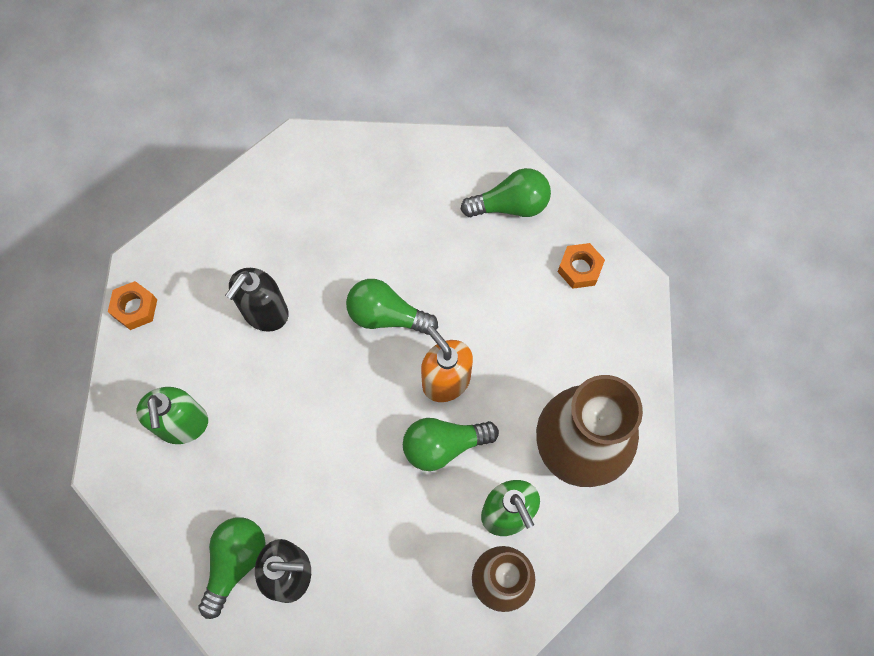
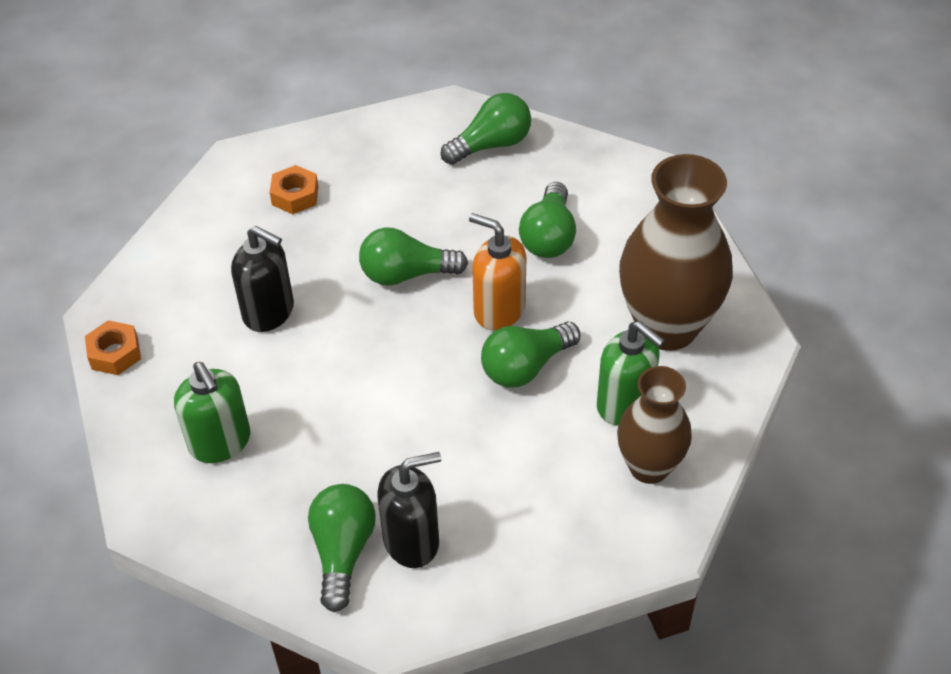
camera: 20 degrees left, 20 degrees down
(265, 312) = (269, 312): black soap dispenser -> black soap dispenser turned 75 degrees counterclockwise
(517, 321) = (549, 236): none -> green light bulb
(579, 268) = (589, 175): orange nut -> orange nut (295, 196)

